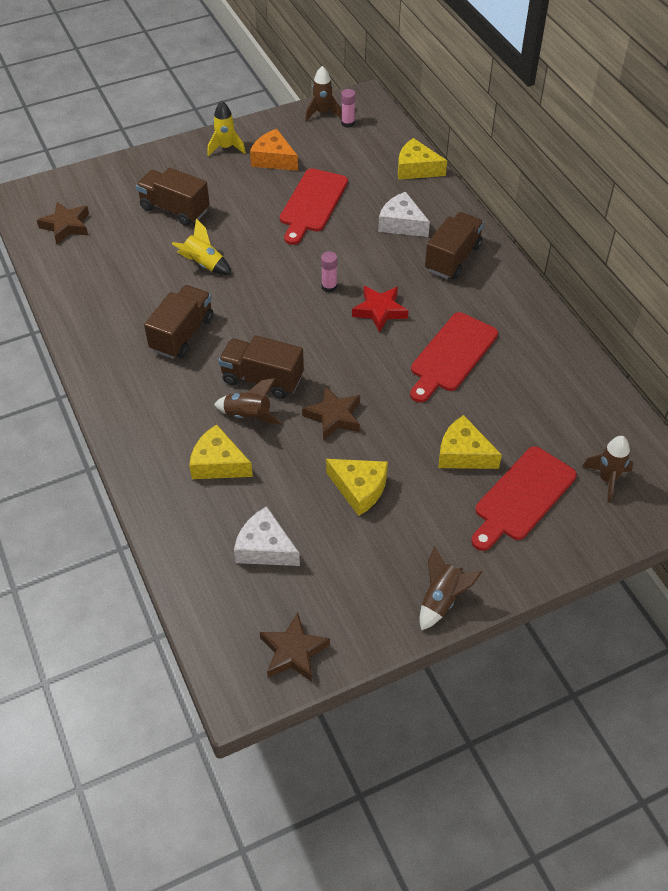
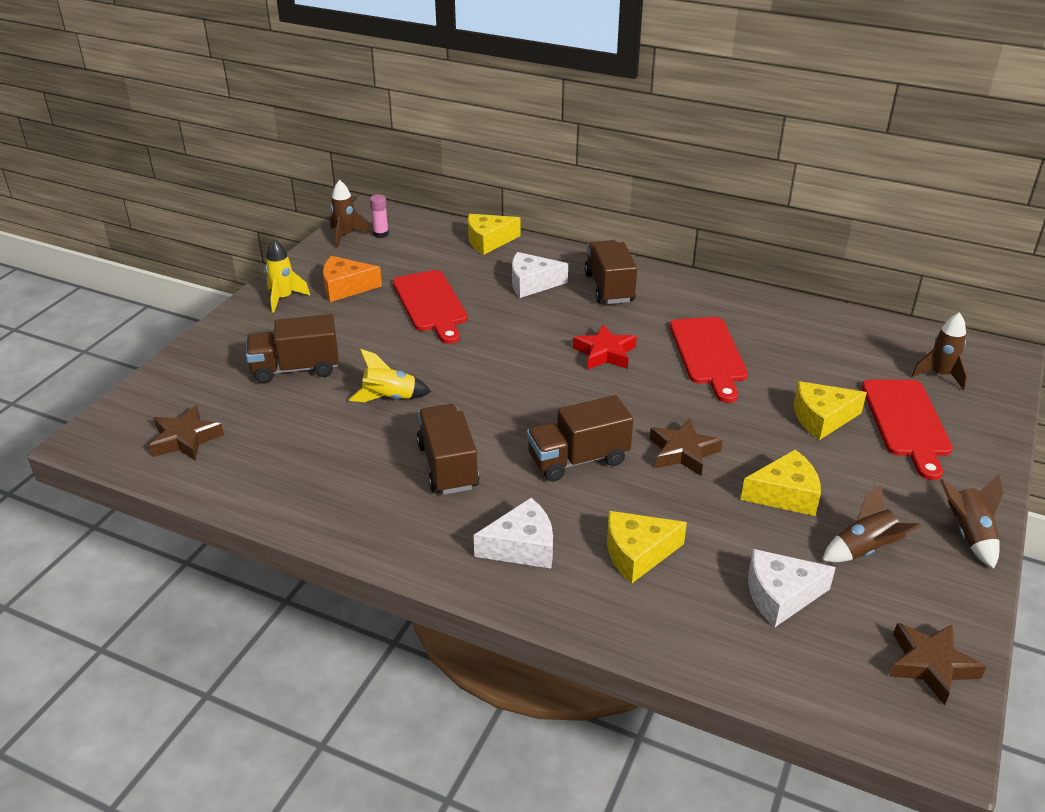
camera: 40 degrees left, 15 degrees down
(161, 414) = (522, 547): none -> white cheese
(248, 416) = (608, 497): brown rocket -> brown rocket (864, 550)
(329, 287) = (535, 357): pink glue stick -> none

